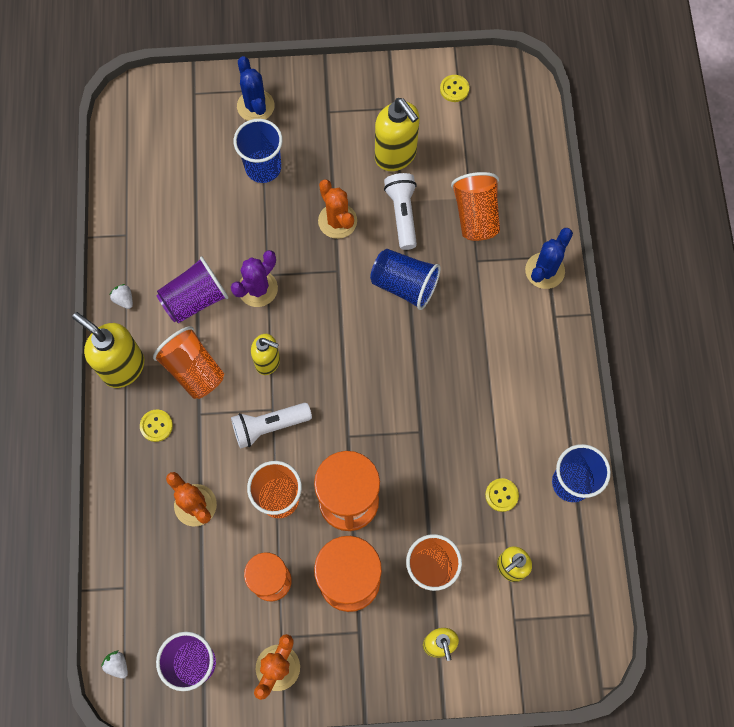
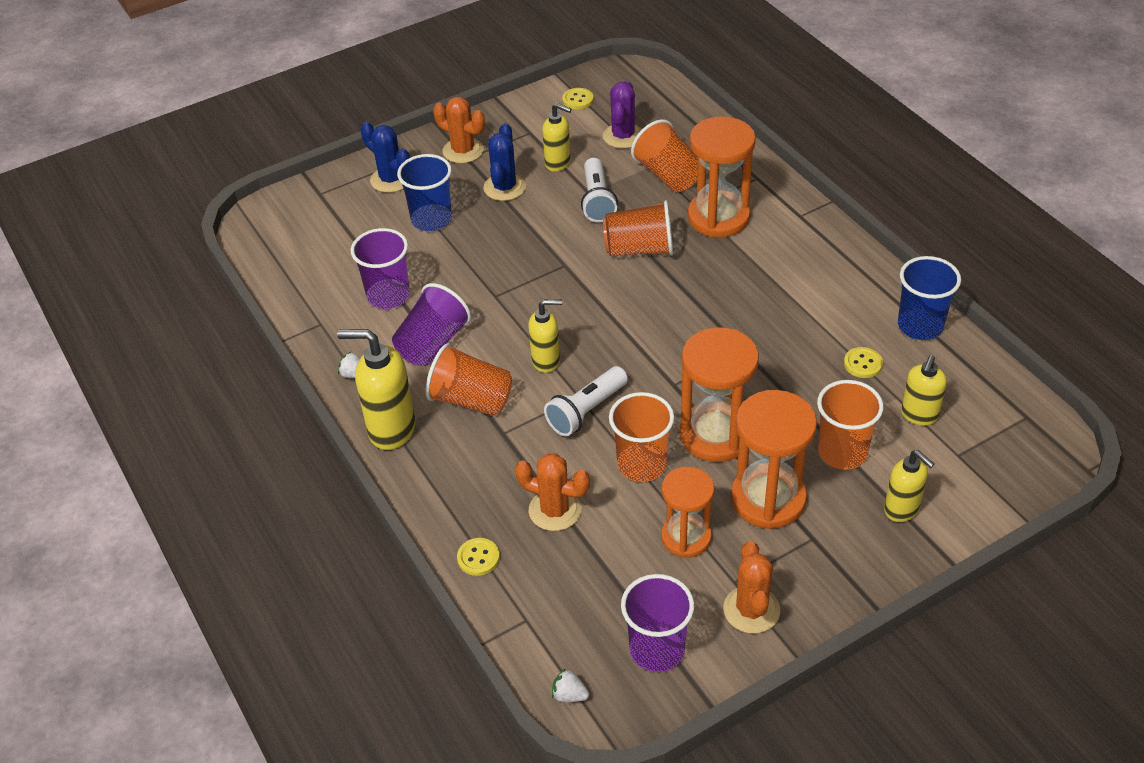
camera: 25 degrees left, 25 degrees down
(156, 426) = (463, 462): yellow button -> yellow button (478, 558)
(189, 232) = (388, 296): none -> purple cup
(258, 288) = (493, 310): purple cactus -> purple cactus (623, 136)
(337, 221) = (536, 229): orange cactus -> orange cactus (463, 151)
(396, 156) = (558, 163): yellow soap dispenser -> yellow soap dispenser, size x0.63
(402, 214) = (597, 200): white flashlight -> white flashlight turned 150 degrees counterclockwise
(404, 285) = (639, 249): blue cup -> orange cup
(487, 284) = (718, 217): none -> orange hourglass
(544, 271) = (764, 188): blue cactus -> blue cactus (504, 187)

